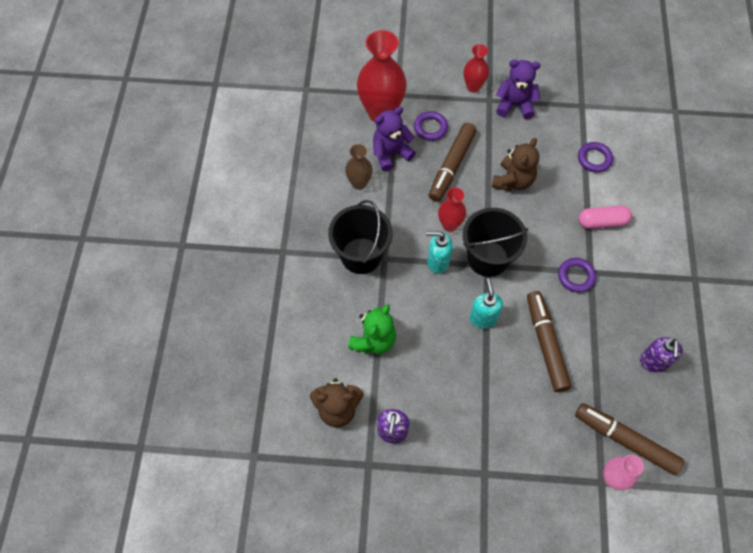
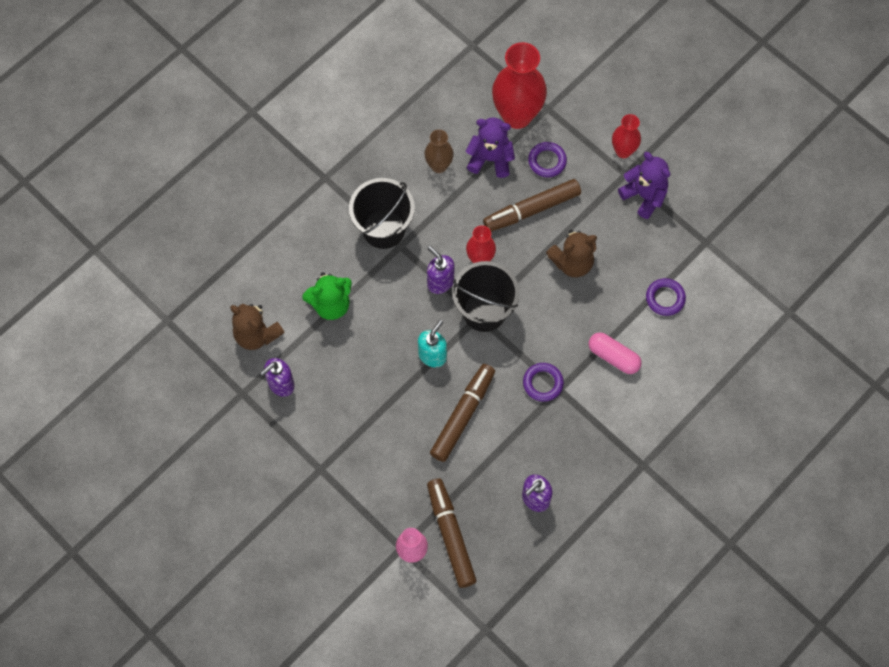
camera: 40 degrees right, 5 degrees up
(437, 262) = (440, 282): turquoise soap dispenser -> purple soap dispenser

